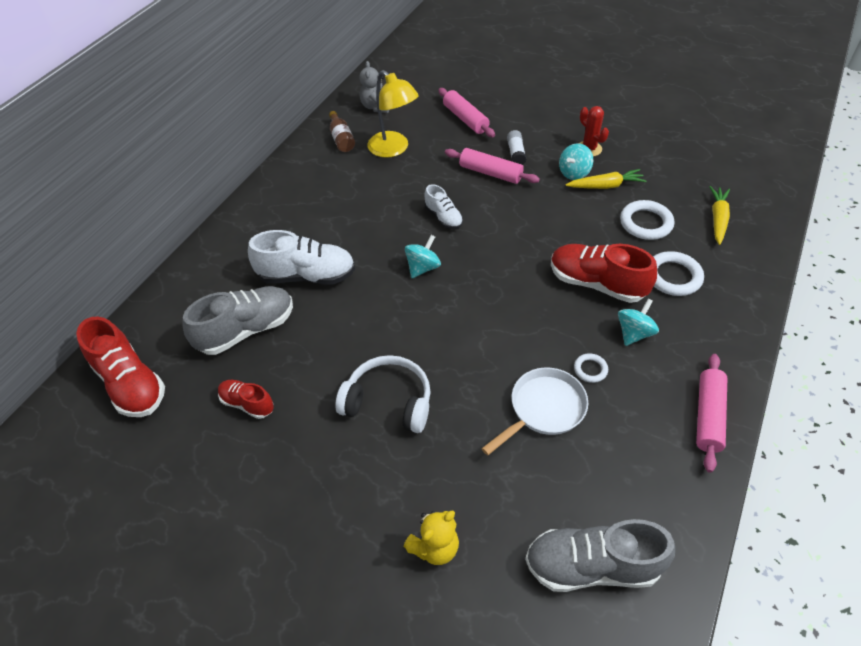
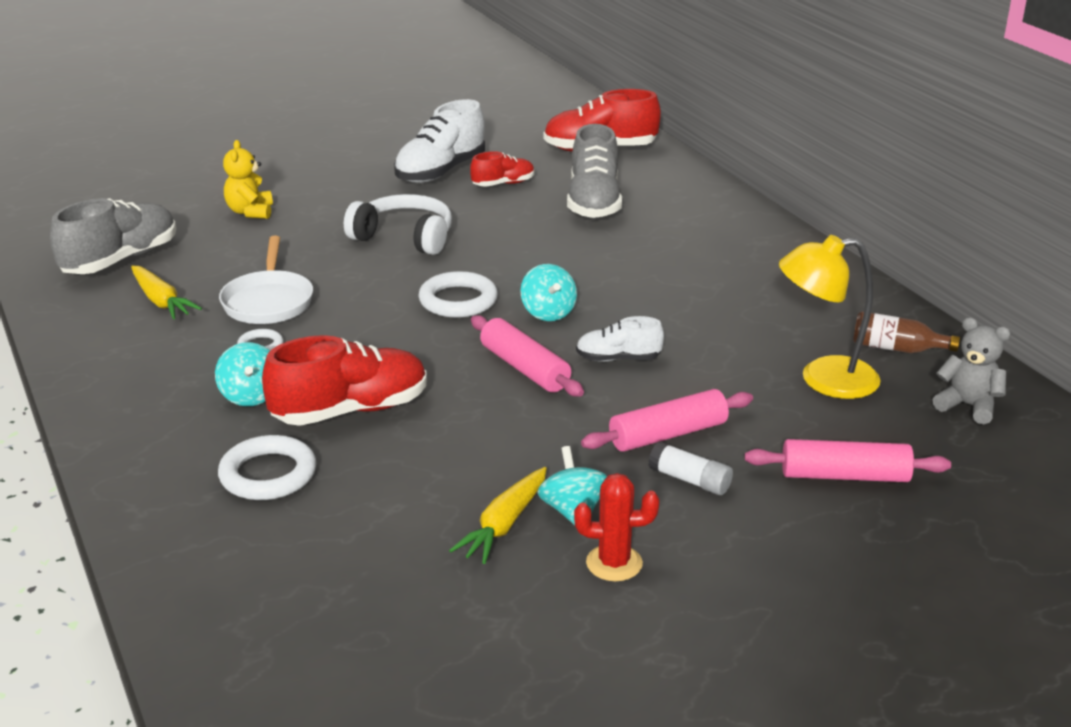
camera: 125 degrees right, 20 degrees down
(307, 276) = (630, 248): white shoe -> white shoe (440, 172)
(388, 401) = (404, 237): white headphones -> white headphones turned 120 degrees counterclockwise
(646, 223) = (381, 513): white ring -> white ring (458, 300)
(708, 416) = (99, 382): pink rolling pin -> pink rolling pin (524, 368)
(717, 219) = (286, 591): yellow carrot -> yellow carrot (161, 301)

